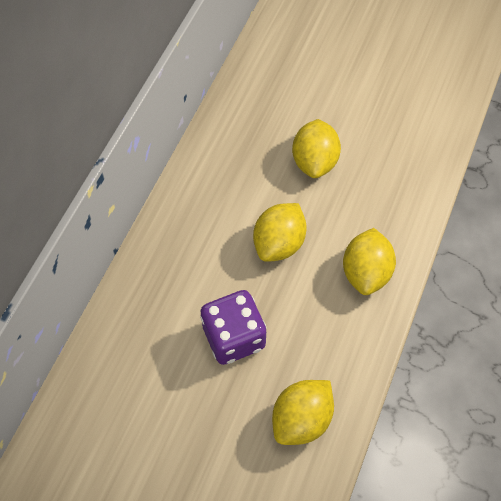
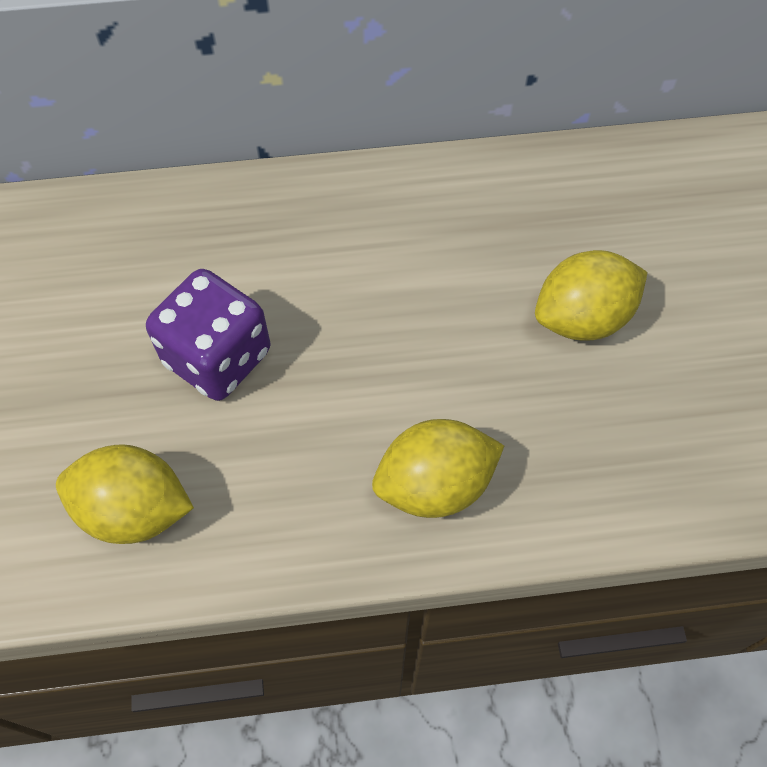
camera: 60 degrees right, 0 degrees up
(279, 243) = (406, 340): yellow lemon -> none

